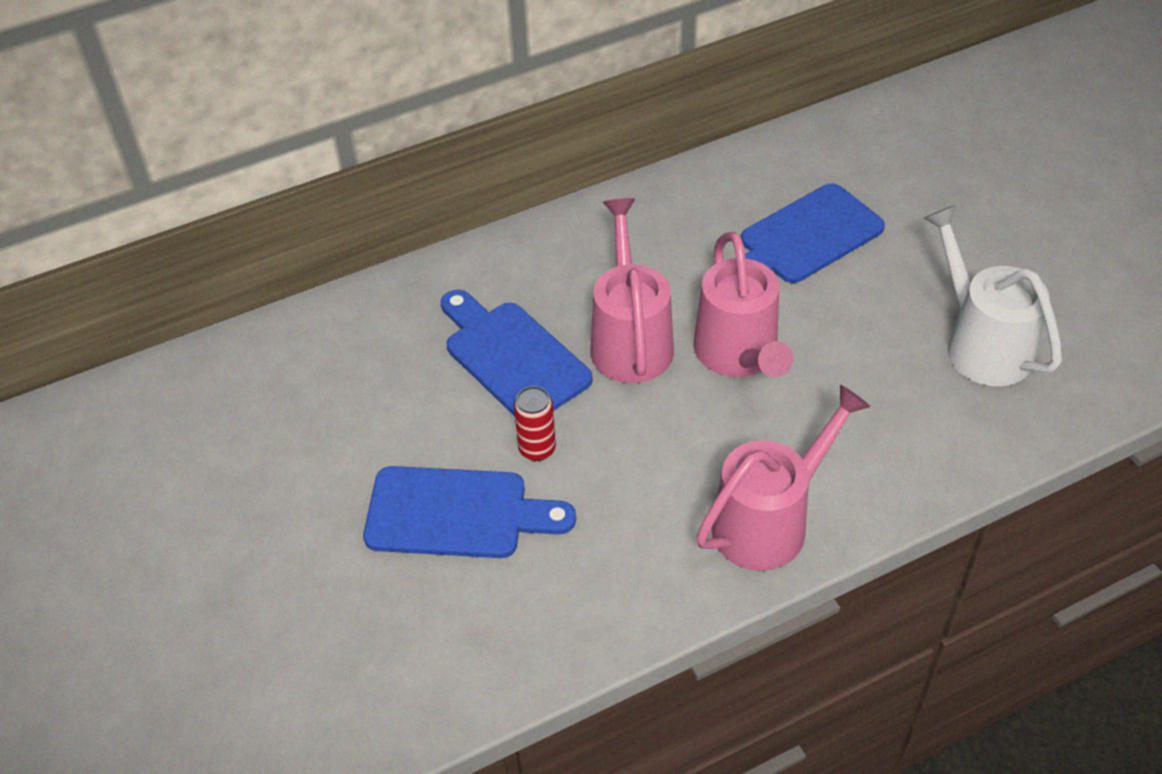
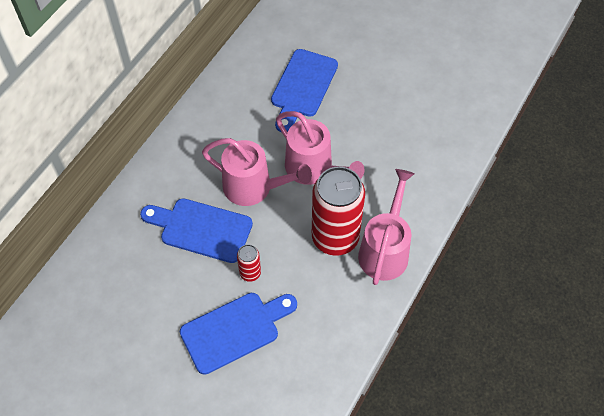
camera: 35 degrees left, 10 degrees up
(630, 339) = (254, 188): pink watering can -> pink watering can turned 150 degrees clockwise
(701, 465) = (335, 237): none -> red can
(980, 343) = (419, 105): white watering can -> none

